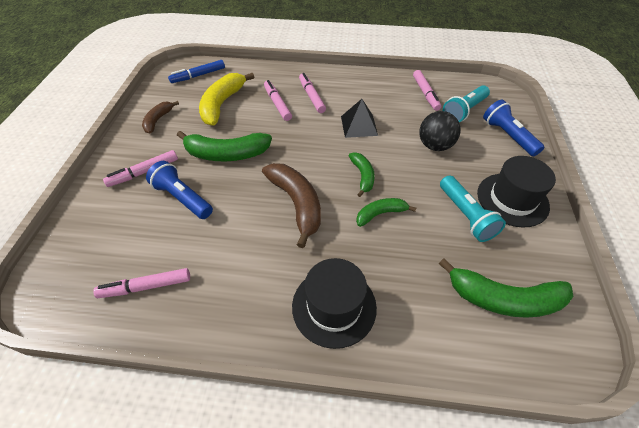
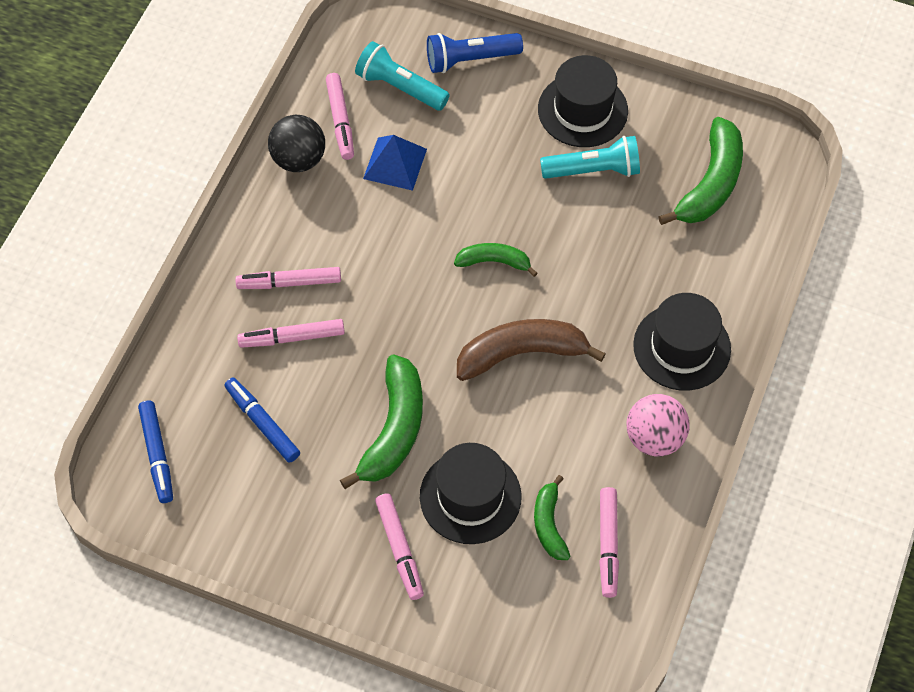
camera: 75 degrees left, 10 degrees up
(158, 120) = (273, 527): brown banana -> none
(182, 198) = (470, 496): blue flashlight -> black hat
(222, 104) = (262, 423): yellow banana -> blue marker
(244, 302) = (654, 438): none -> pink ball
(359, 125) = (386, 235): black pyramid -> none
(380, 214) = (565, 261): green banana -> green banana (549, 524)
(410, 119) = (395, 163): none -> blue pyramid
(425, 94) = (340, 120): pink marker -> pink marker turned 75 degrees clockwise
(434, 146) = (462, 154): black ball -> black ball (299, 159)
(464, 111) = (400, 87): turquoise flashlight -> turquoise flashlight turned 150 degrees clockwise

